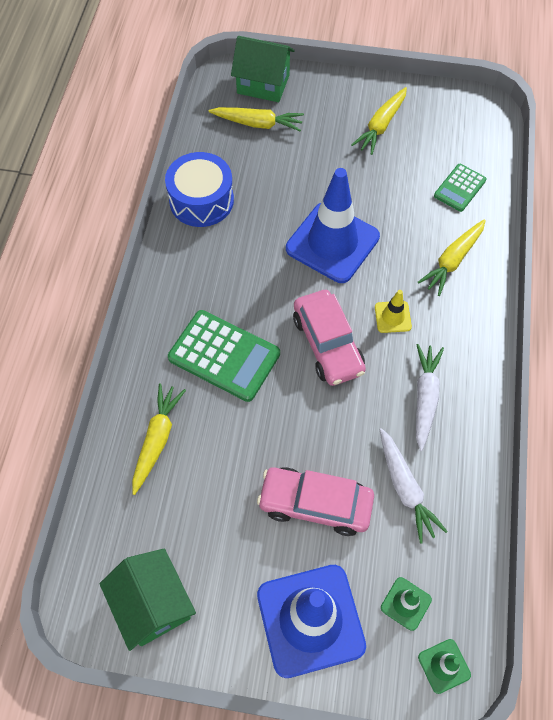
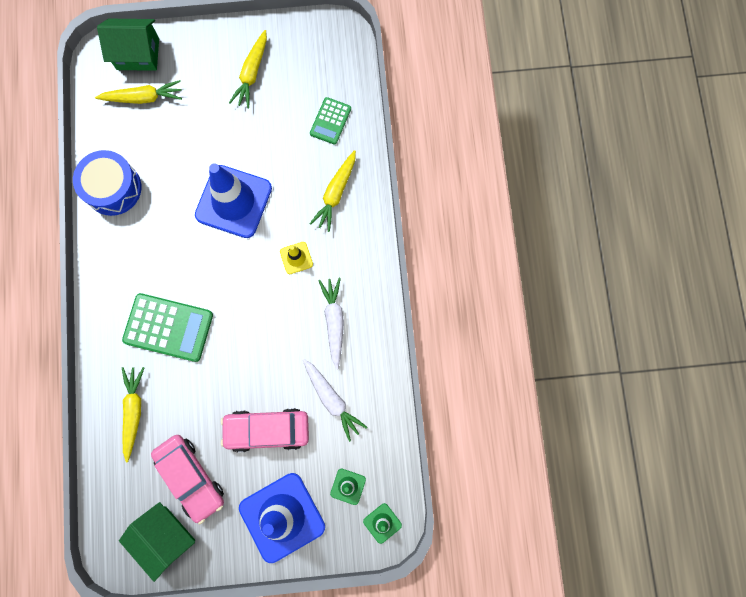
camera: 15 degrees left, 15 degrees up
(328, 344) = (249, 295): pink car -> pink car (191, 477)

